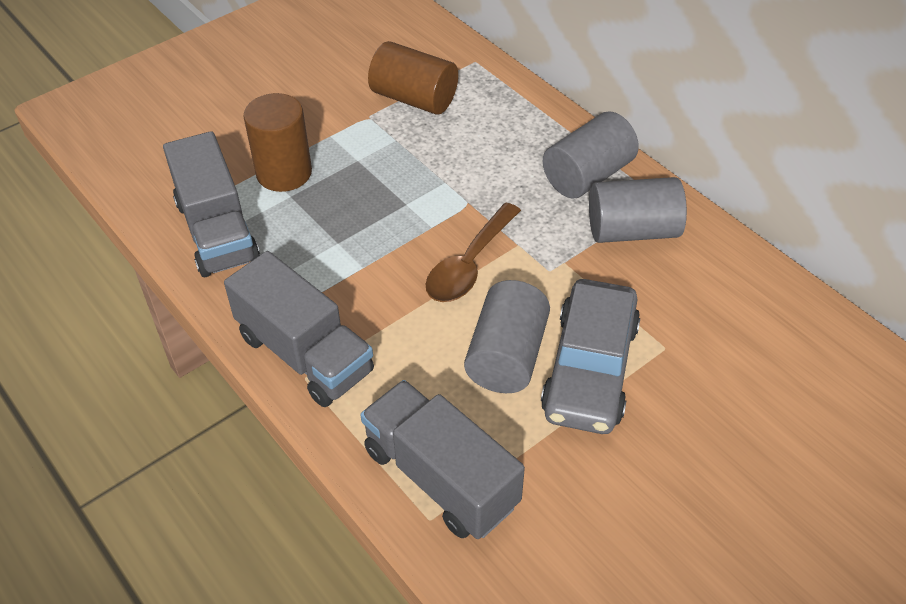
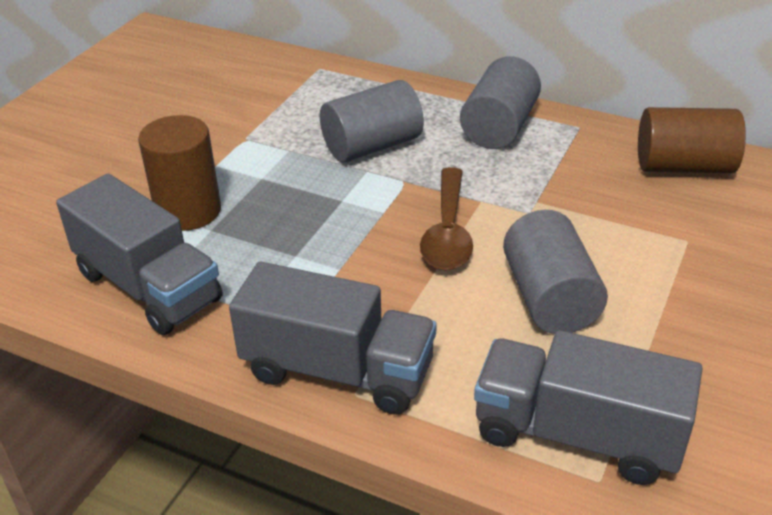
camera: 25 degrees left, 10 degrees down
(414, 98) = (281, 112): brown cylinder -> brown cylinder (683, 166)
(590, 368) = (636, 281): grey car -> none
(632, 230) = (576, 157): grey cylinder -> grey cylinder (372, 146)

